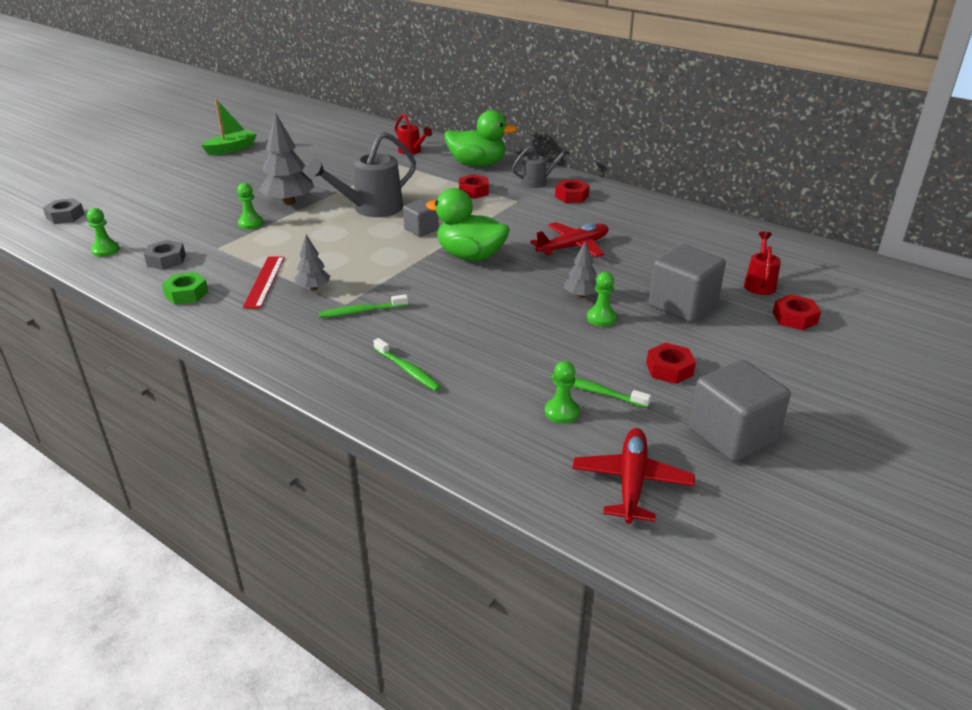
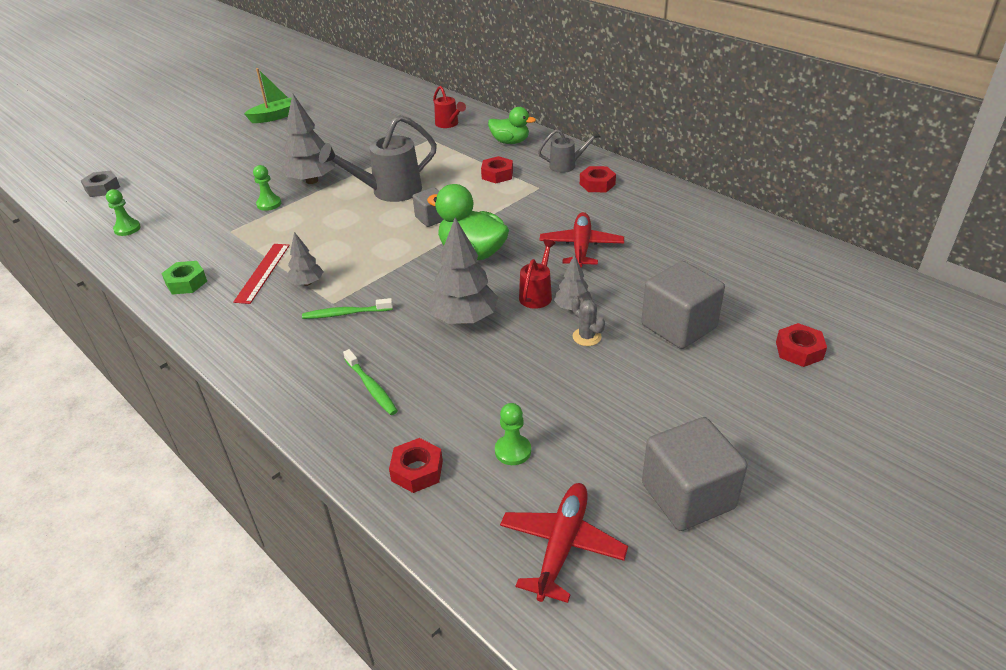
camera: 10 degrees right, 5 degrees up
(166, 260) = (179, 243): grey nut -> none
(477, 164) = (510, 142): green duck -> green duck, size x0.66
(480, 310) = (464, 319): none -> grey tree
(573, 247) = (581, 247): red plane -> red plane turned 60 degrees counterclockwise
(596, 392) = (556, 428): green toothbrush -> none
(601, 318) = (586, 337): green pawn -> grey cactus
(669, 369) = (642, 406): red nut -> red nut (417, 470)
(759, 284) = (771, 304): red watering can -> red watering can (537, 294)

